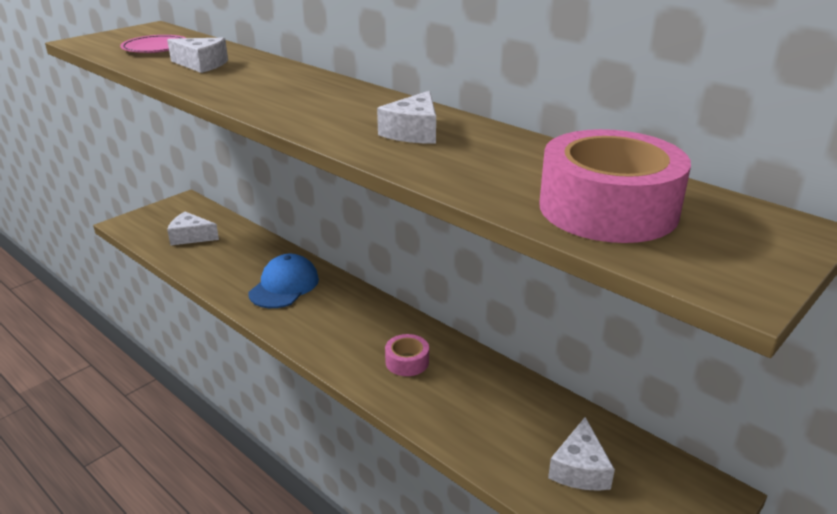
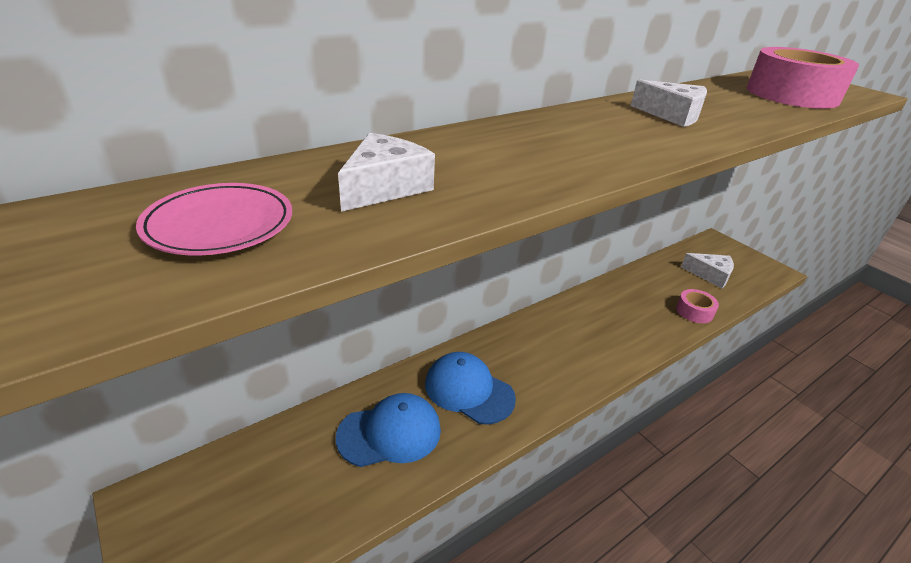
camera: 80 degrees left, 5 degrees up
(191, 237) = (291, 490): white cheese -> none
(236, 260) = (390, 433): none -> blue cap
(407, 362) = (608, 324): pink tape -> pink tape (694, 311)

